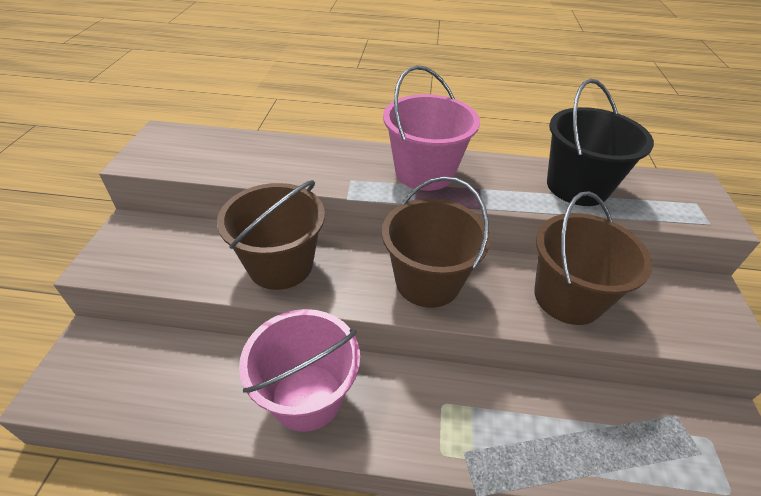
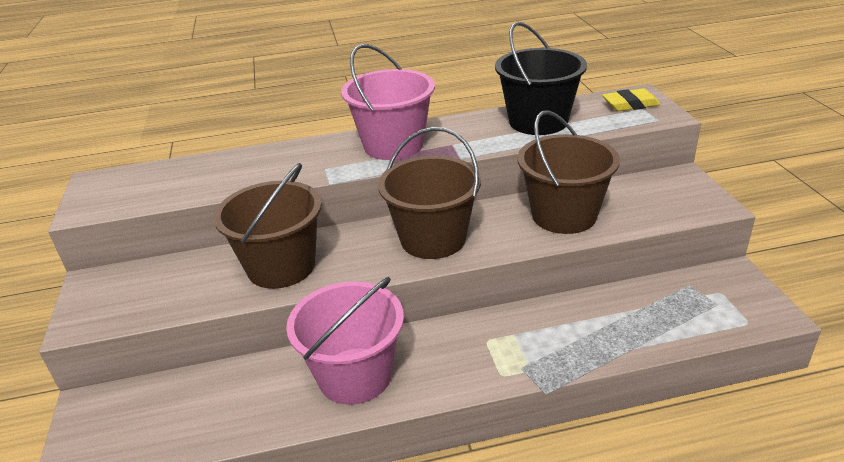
camera: 15 degrees left, 10 degrees down
(684, 194) = (630, 104): none -> yellow eraser

